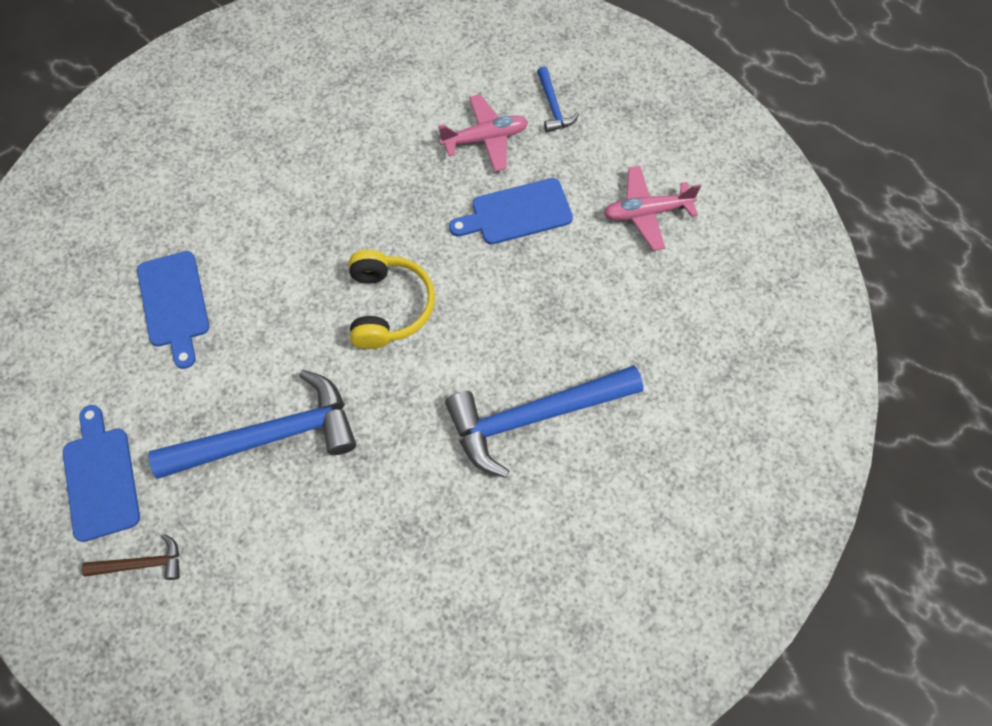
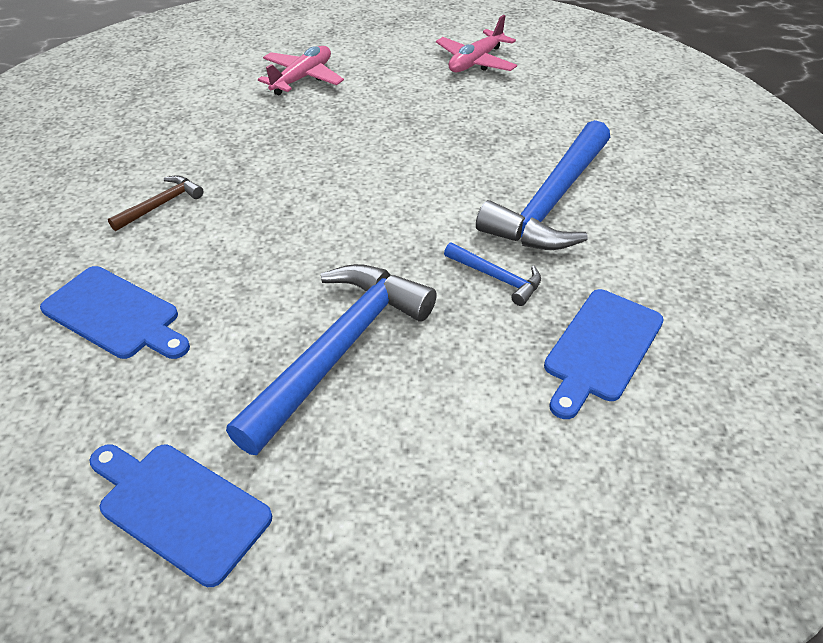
camera: 40 degrees left, 20 degrees down
(141, 563) = (319, 549): brown hammer -> brown hammer (160, 205)
(389, 306) = (344, 204): yellow headphones -> none
(516, 213) = (380, 104): blue cutting board -> blue cutting board (601, 349)
(553, 106) = (334, 42): blue hammer -> blue hammer (496, 277)

